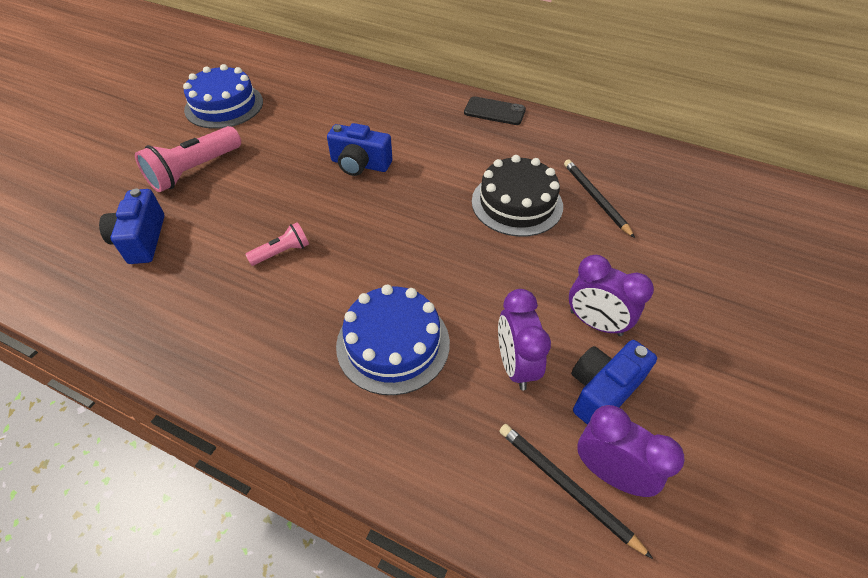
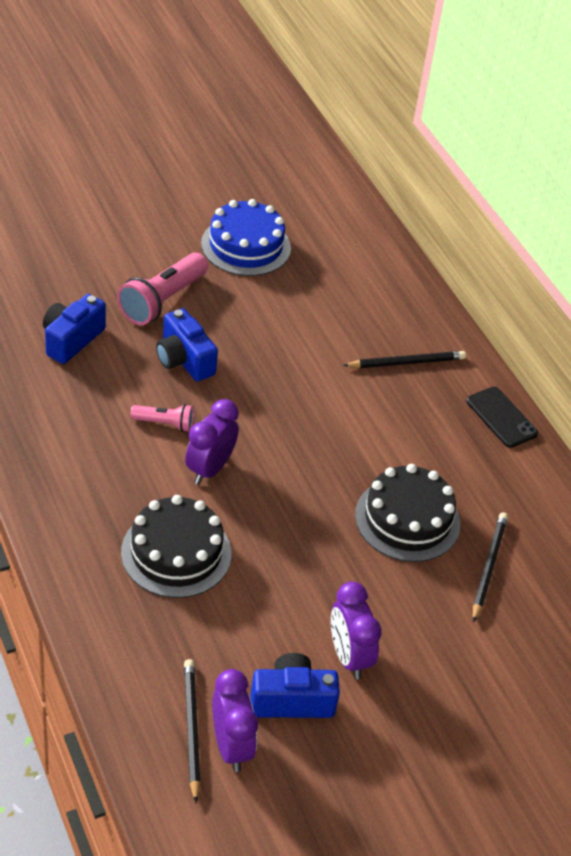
camera: 35 degrees right, 5 degrees down
(195, 170) = (163, 301): pink flashlight -> pink flashlight turned 45 degrees counterclockwise
(360, 164) = (307, 387): blue camera -> blue camera (184, 360)
(393, 343) = (176, 553): blue cake -> black cake
(405, 114) = (407, 362): none -> black pencil
(515, 365) = (248, 635): purple clock -> purple clock (210, 469)

